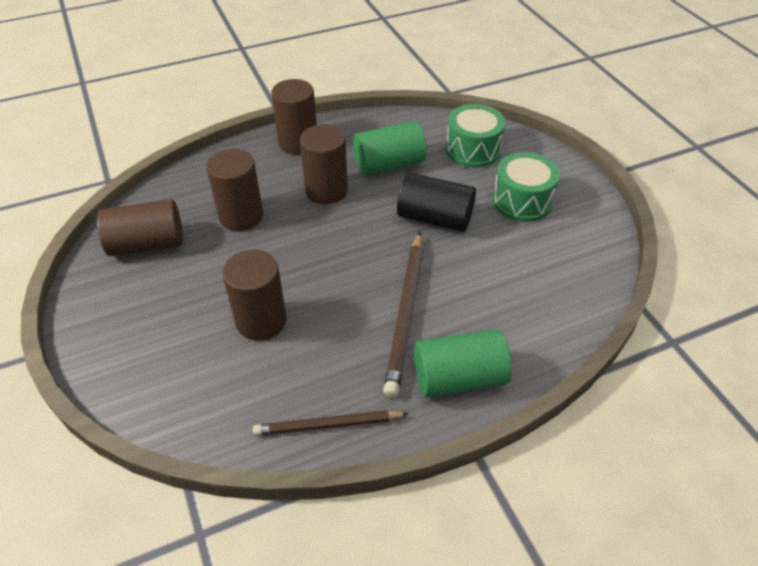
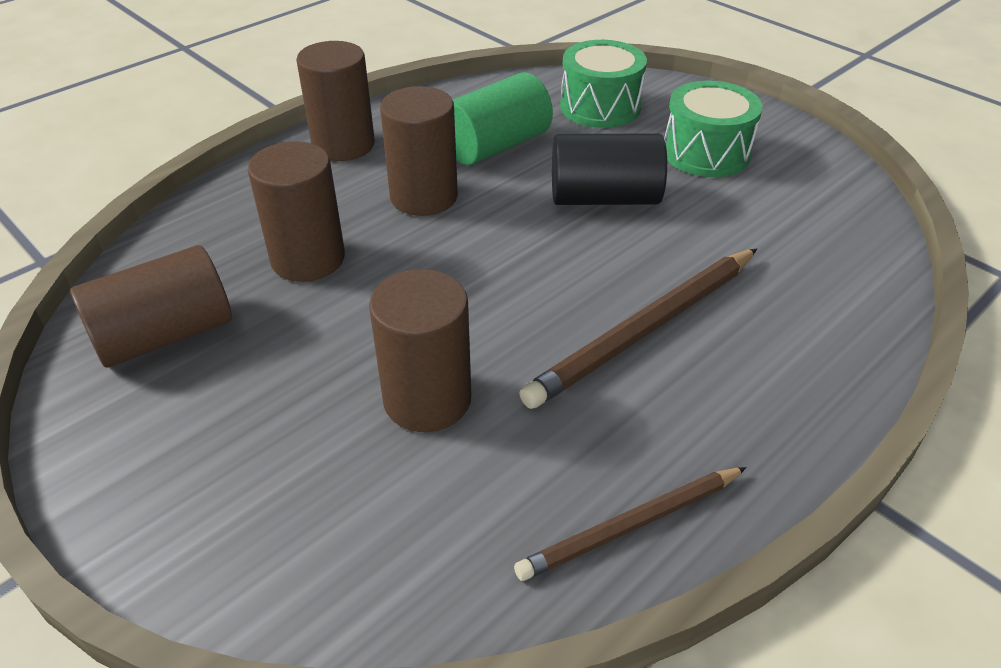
camera: 20 degrees left, 5 degrees down
(406, 313) = (645, 330): brown pencil -> brown pencil turned 60 degrees clockwise
(458, 378) = (779, 396): green cylinder -> none

